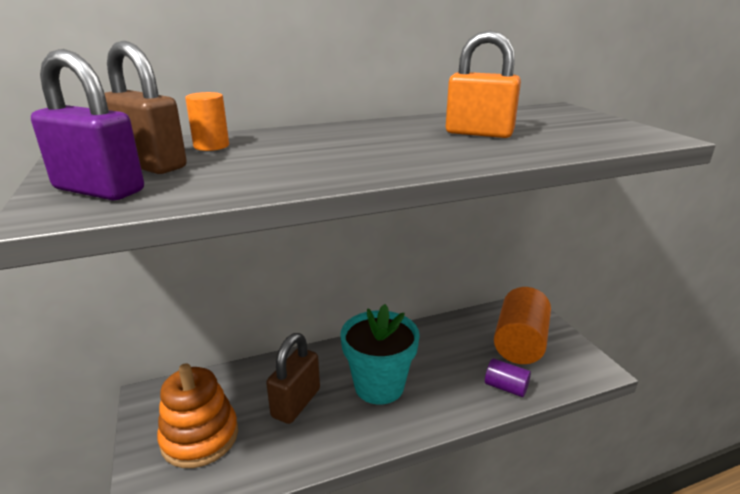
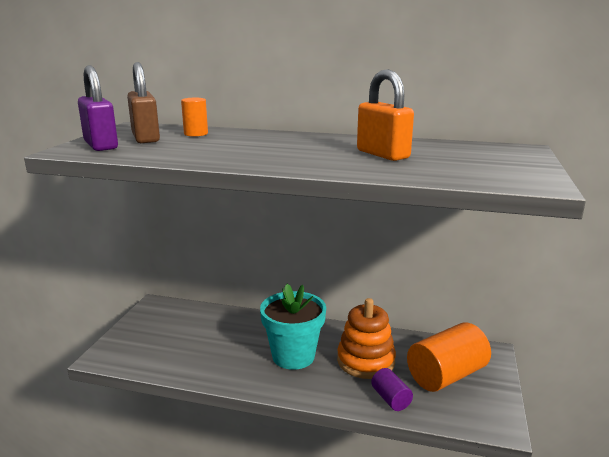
camera: 35 degrees right, 5 degrees down
(200, 437) = (158, 337): orange stacking toy -> orange stacking toy (365, 361)
(296, 403) = (229, 342): brown padlock -> none

